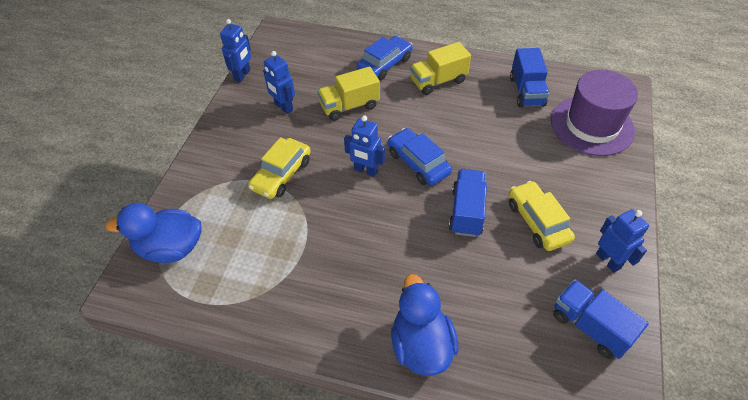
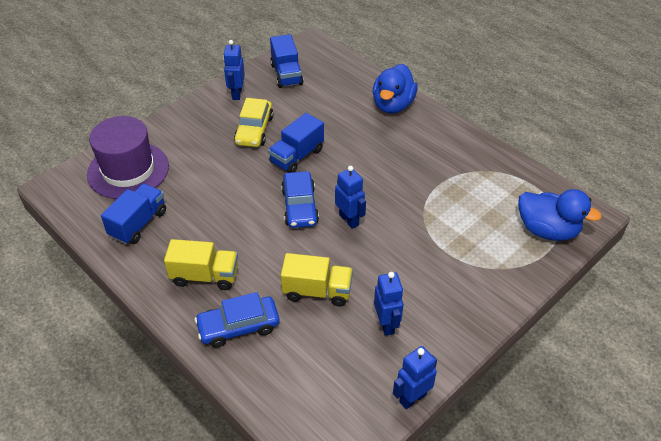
camera: 150 degrees left, 5 degrees down
(281, 174) = (426, 250): yellow car -> none

